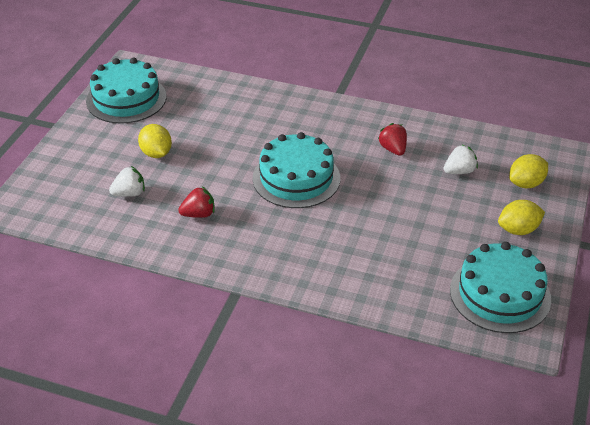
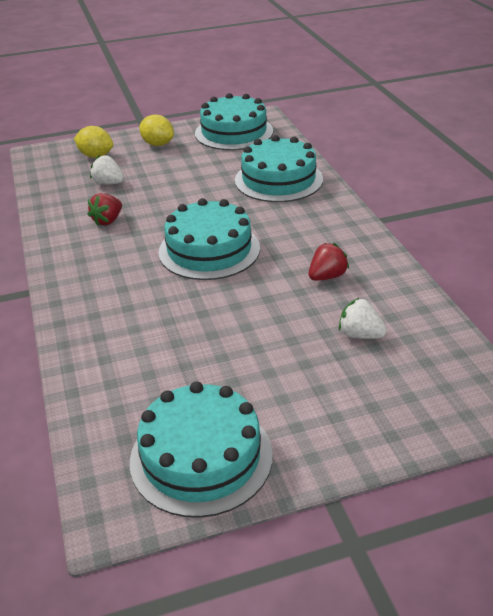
camera: 125 degrees left, 5 degrees down
(156, 153) = (277, 356): yellow lemon -> none
(199, 214) = (327, 276): red strawberry -> red strawberry turned 105 degrees clockwise
(363, 269) = (278, 180): none -> turquoise cake

